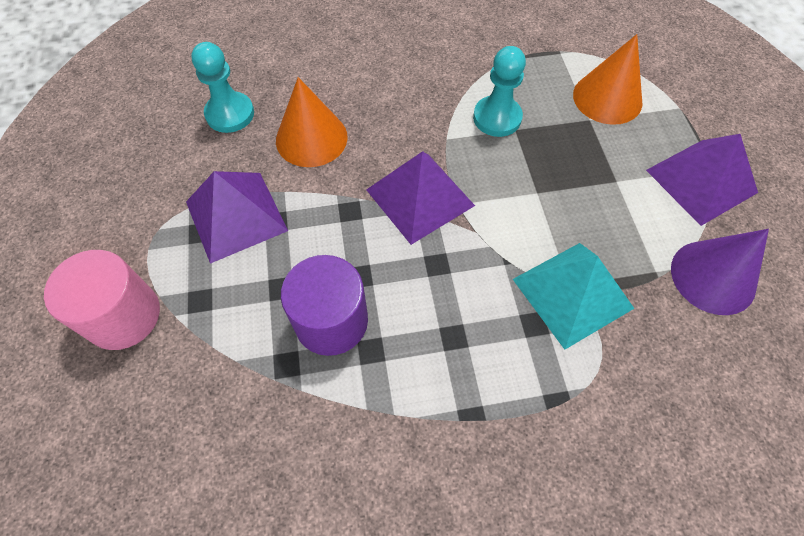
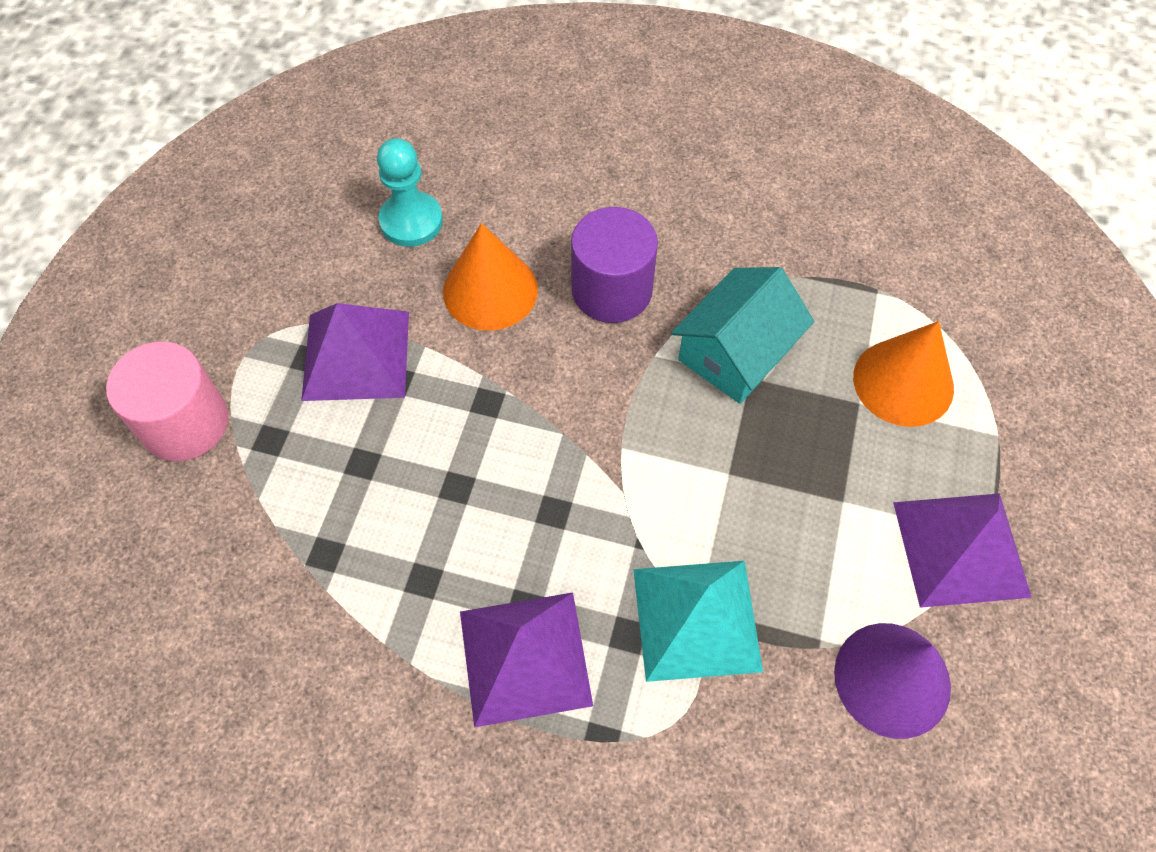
camera: 25 degrees right, 0 degrees up
(331, 321) = (397, 526): purple cylinder -> purple cylinder (611, 290)
(420, 197) = (579, 419): purple pyramid -> purple pyramid (525, 658)
(497, 118) = (736, 352): turquoise pawn -> turquoise house

